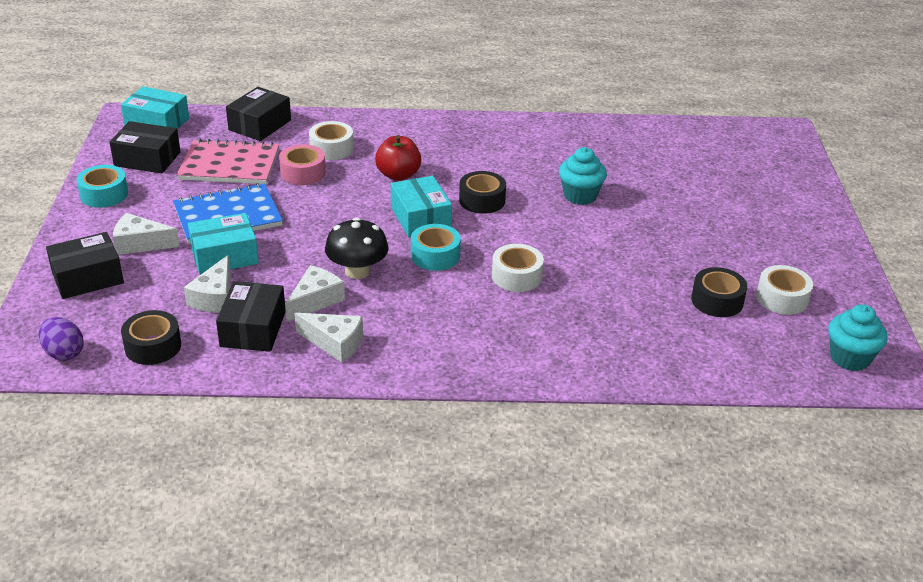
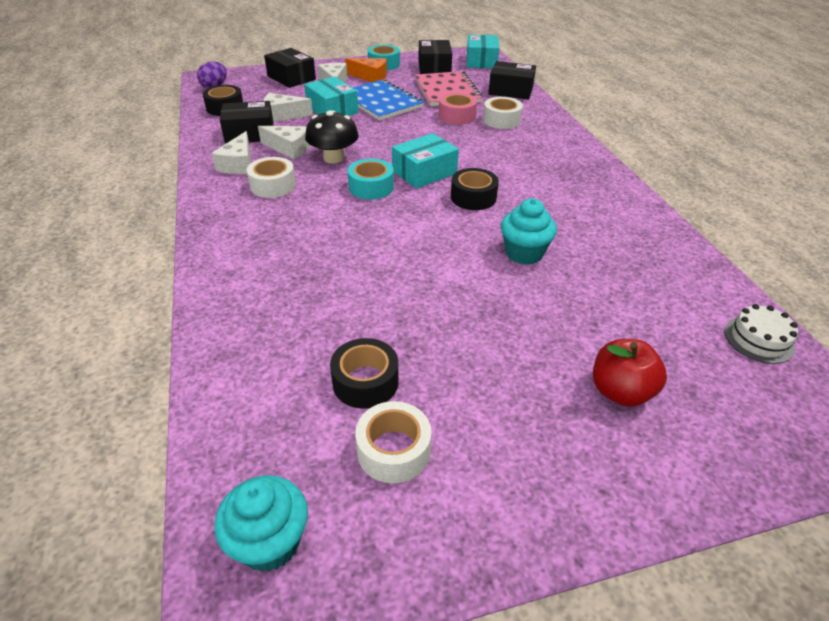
camera: 75 degrees right, 5 degrees up
(140, 211) = (370, 77): none -> orange cheese
(398, 175) = (484, 153): red apple -> red apple (620, 391)
(516, 276) = (357, 232): white tape -> white tape (273, 185)
(703, 134) = (759, 339): none -> white cake

